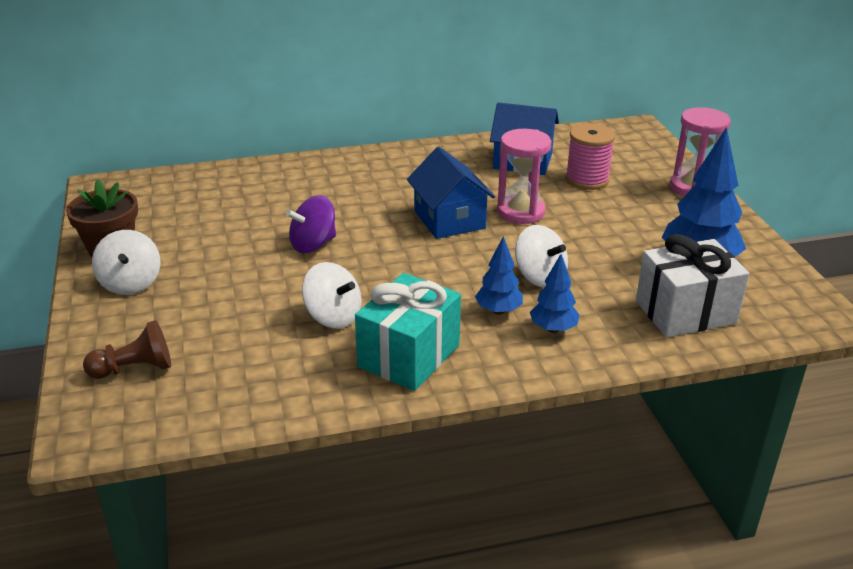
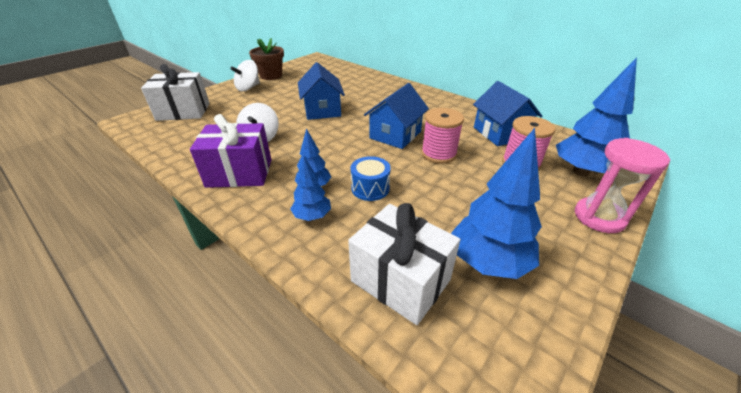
camera: 55 degrees right, 5 degrees up
(134, 369) = (183, 111): brown pawn -> white gift
(313, 244) = (322, 110): purple spinning top -> blue house
(409, 356) = (239, 173): turquoise gift -> purple gift
(520, 212) = (438, 154): pink hourglass -> pink spool
(539, 277) = (370, 188): white spinning top -> blue drum
(629, 160) = (581, 171): none -> blue tree

